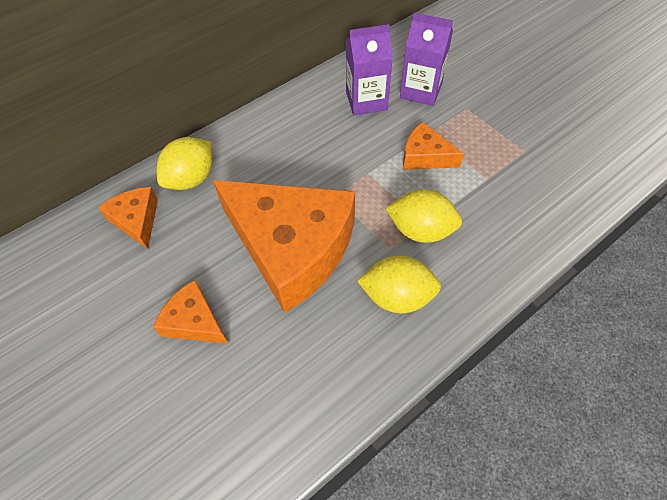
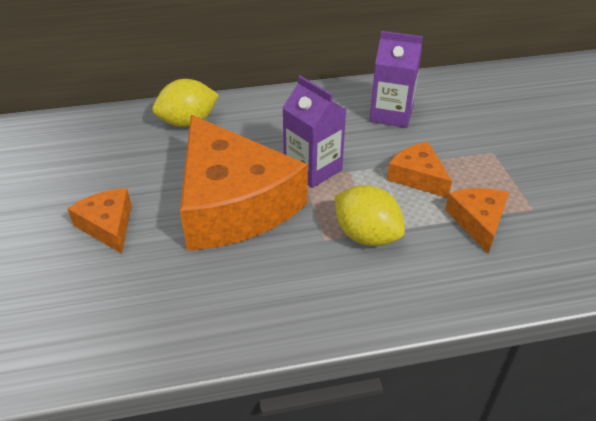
camera: 25 degrees right, 15 degrees down
(137, 220) = (121, 136): orange cheese -> orange cheese (478, 221)
(397, 296) = (301, 280): yellow lemon -> none
(421, 91) = (453, 123): purple carton -> purple carton (313, 169)

